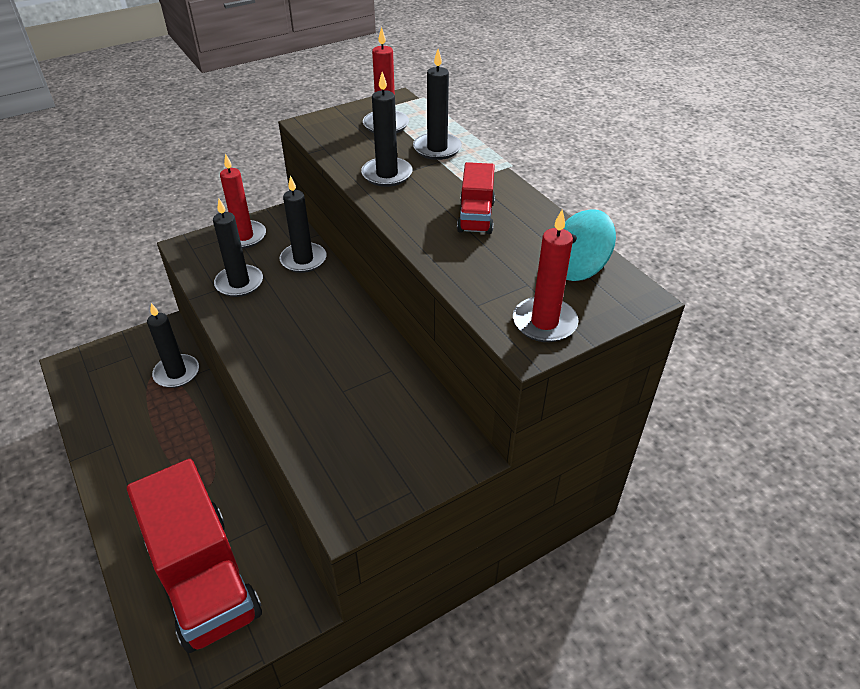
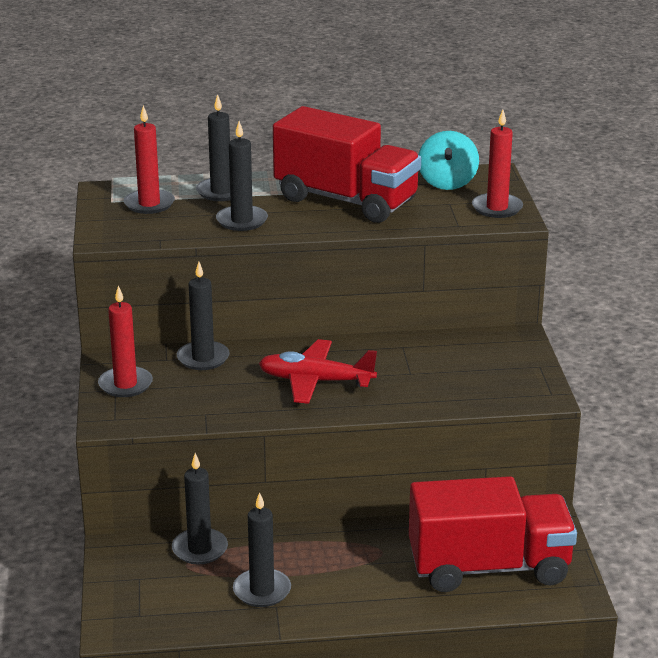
camera: 65 degrees left, 15 degrees down
(239, 283) = (207, 399): black candle -> black candle (262, 591)
(296, 333) = (315, 381): none -> red plane
(476, 217) = (346, 200): red truck -> red truck, size x2.10

